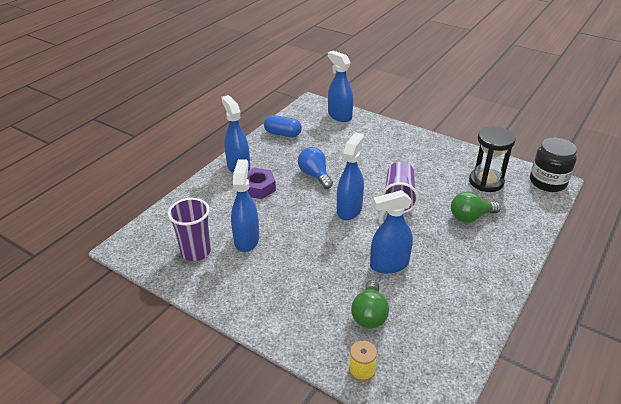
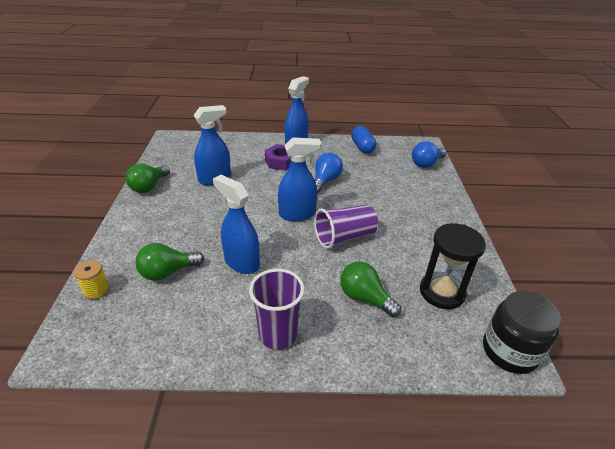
camera: 55 degrees right, 0 degrees up
(196, 252) = (185, 164): purple cup -> purple cup (278, 334)
(215, 291) = (149, 187): none -> green light bulb
(339, 116) = (426, 164): blue spray bottle -> blue light bulb

